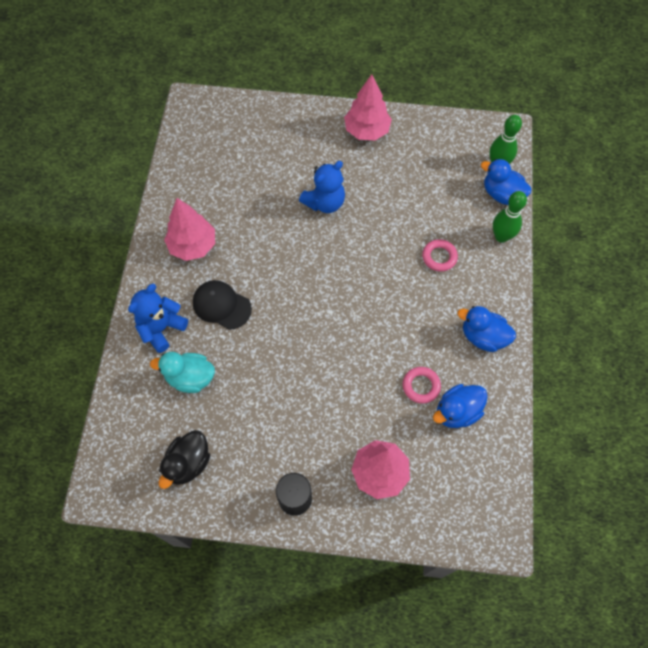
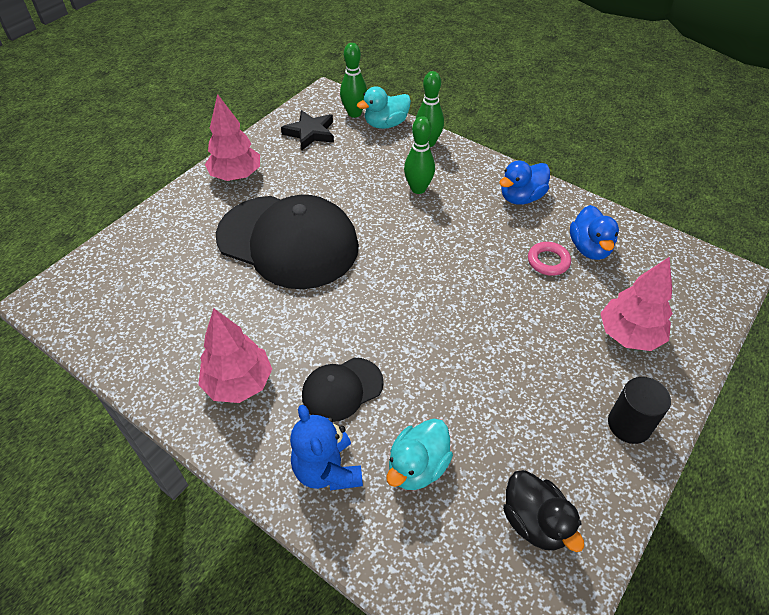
camera: 60 degrees left, 15 degrees down
(324, 202) = (288, 241): blue teddy bear -> black cap
(439, 257) = (418, 189): pink ring -> green bowling pin
(449, 148) = (310, 133): none -> black star
(501, 194) = (386, 124): blue duck -> turquoise duck

